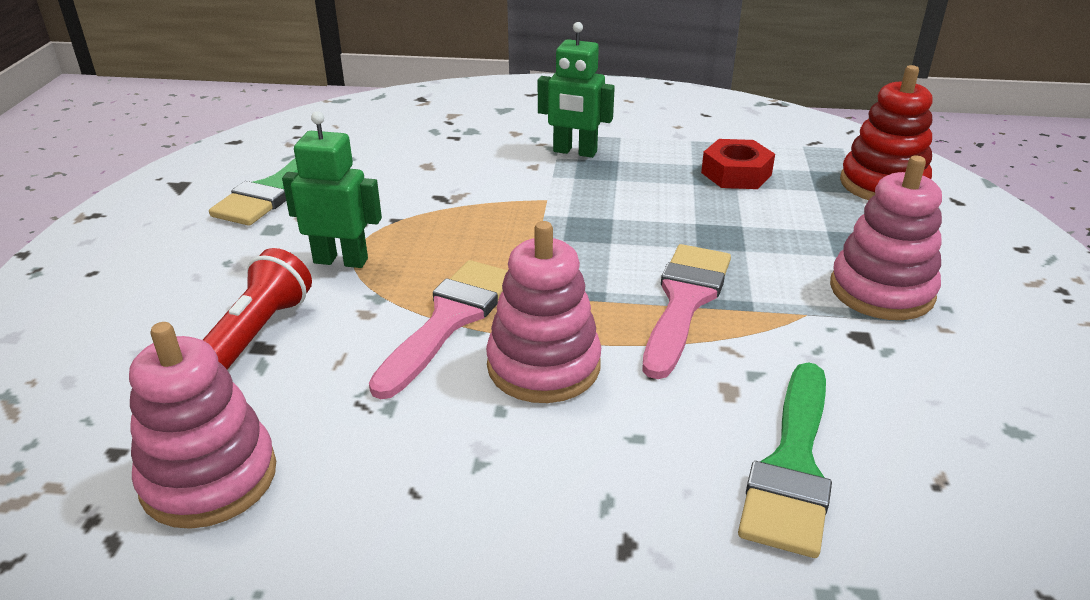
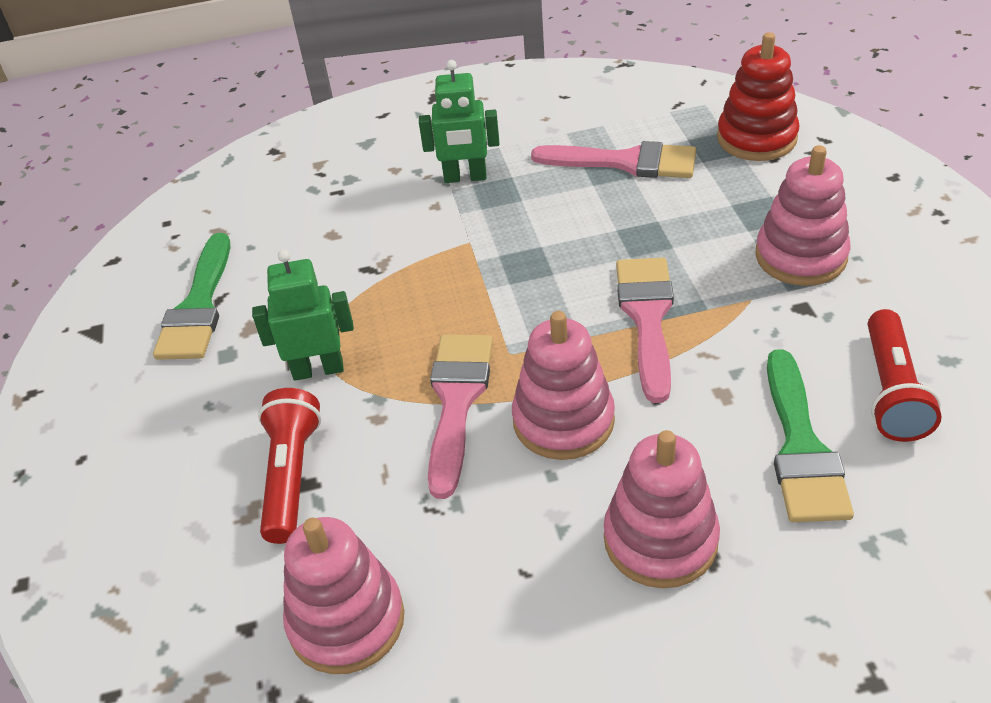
camera: 15 degrees left, 10 degrees up
(579, 508) = (660, 540): none -> pink stacking toy
(736, 174) = (625, 162): red nut -> pink brush
(930, 441) = (891, 390): none -> red flashlight

